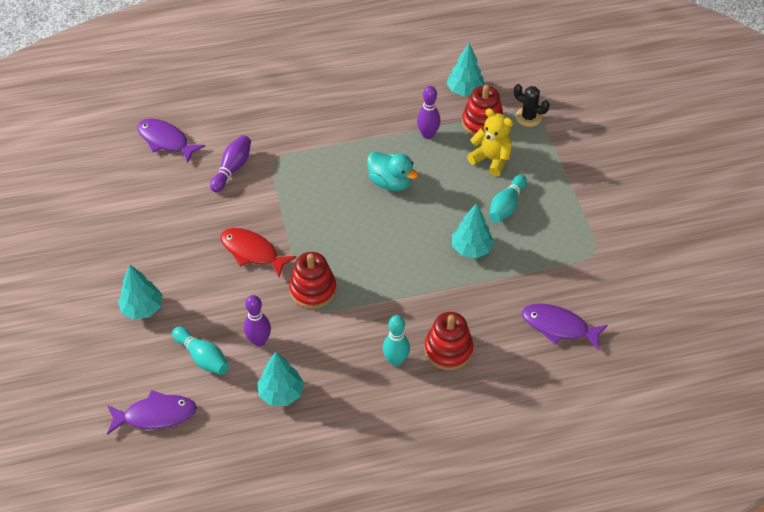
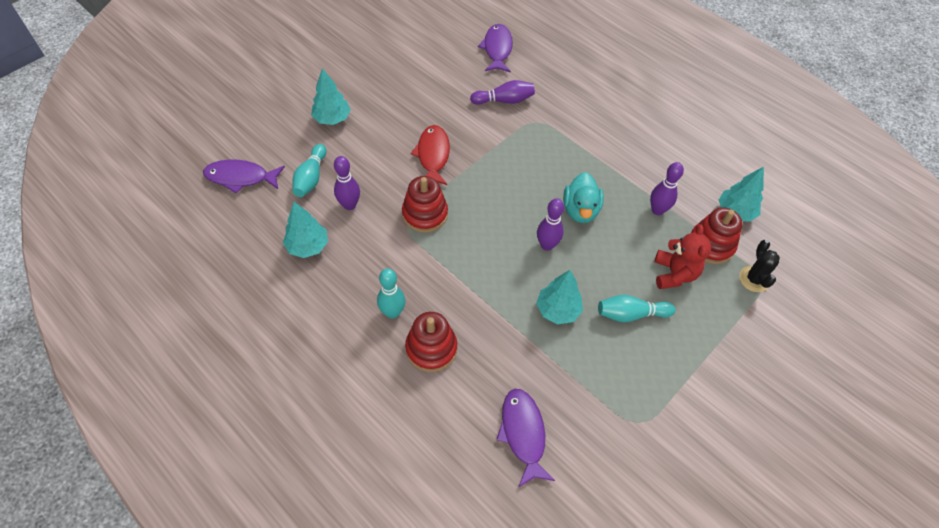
camera: 55 degrees right, 5 degrees up
(155, 415) = (241, 177): purple fish -> purple fish turned 135 degrees clockwise
(407, 223) = (547, 245): none -> purple bowling pin
(491, 160) = (674, 274): yellow teddy bear -> red teddy bear

